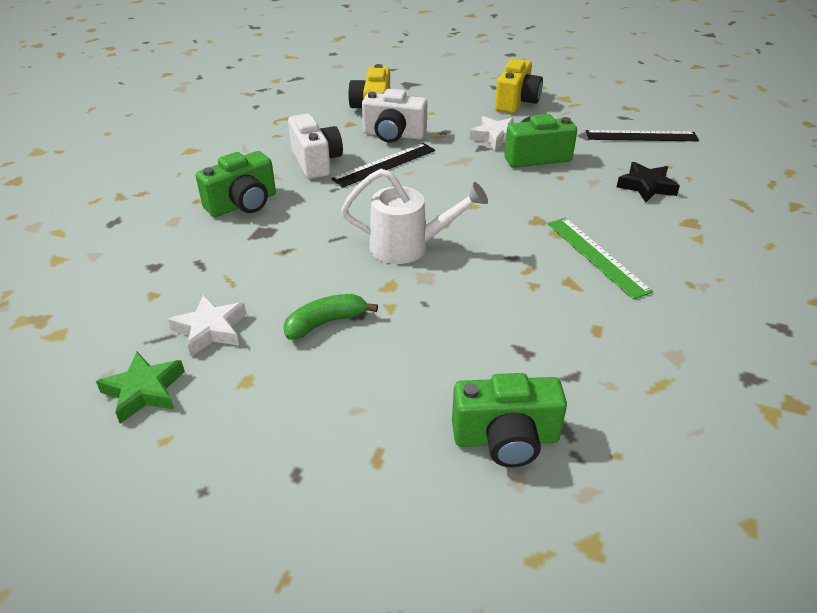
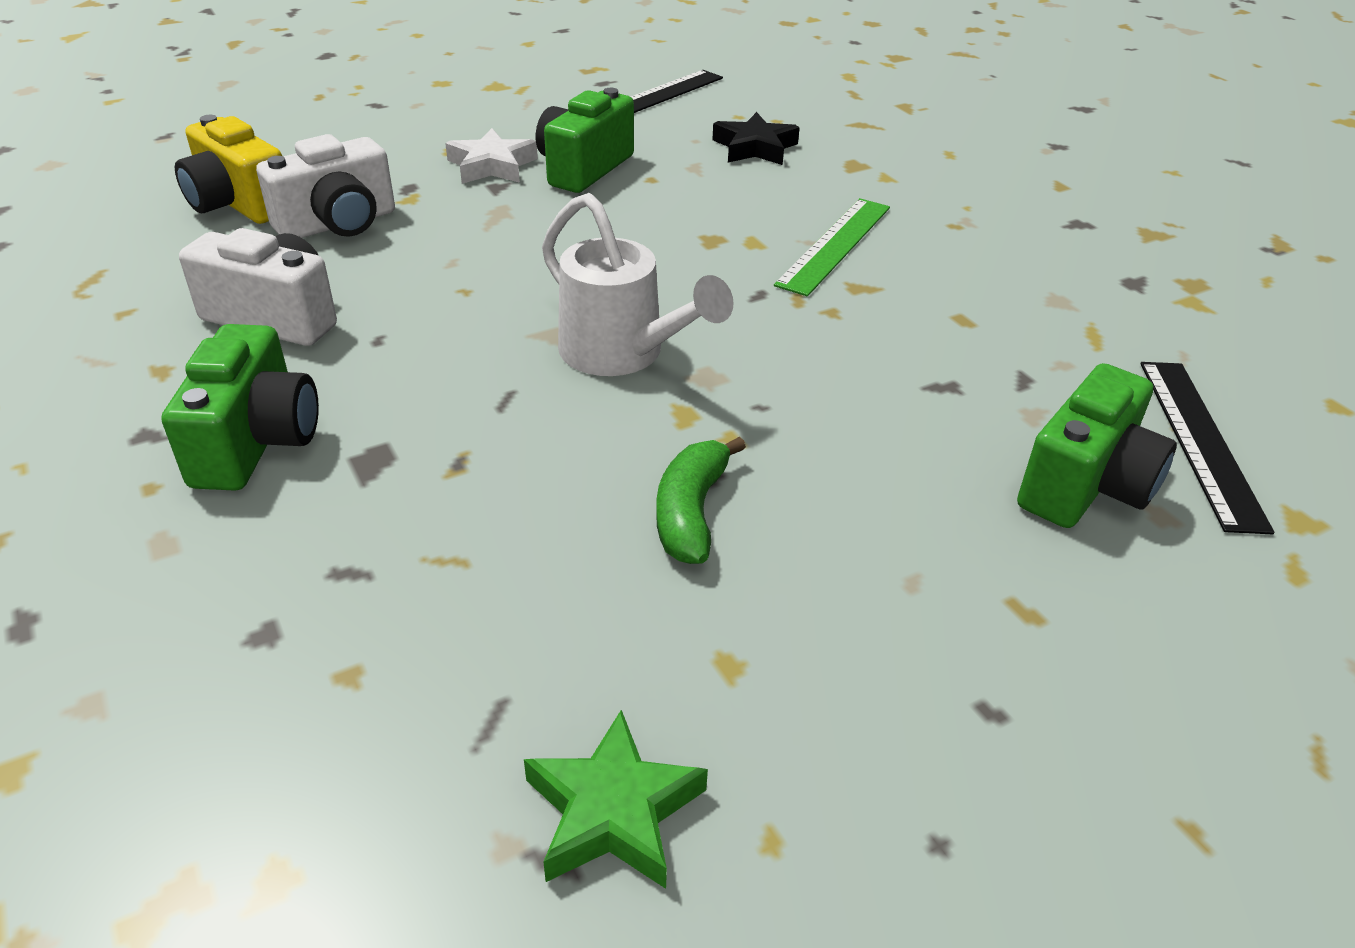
camera: 50 degrees left, 0 degrees up
(210, 329) = (549, 645): white star -> none
(384, 164) = (397, 269): black ruler -> black ruler (1200, 441)
(408, 247) = (621, 353): white watering can -> white watering can turned 90 degrees clockwise
(516, 102) = (442, 112): yellow camera -> none
(596, 256) = (835, 245): green ruler -> green ruler turned 75 degrees counterclockwise

